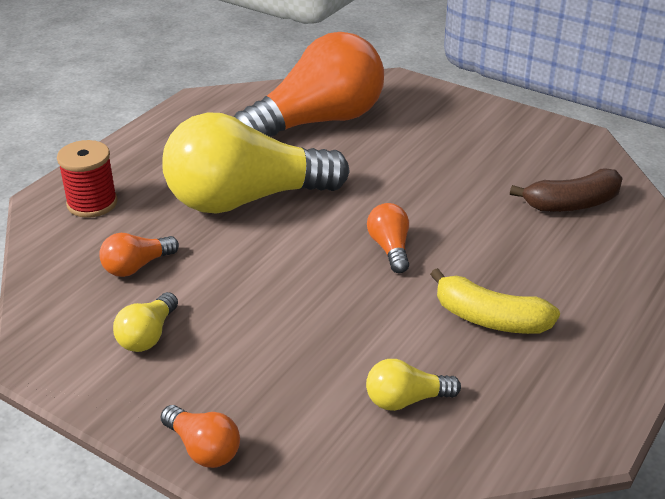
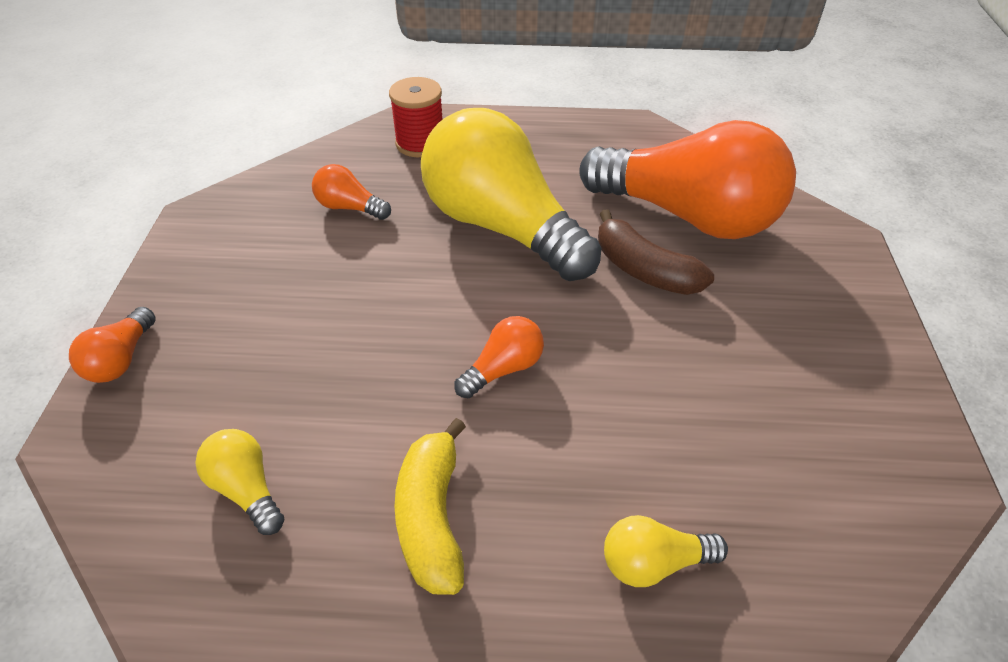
camera: 60 degrees right, 10 degrees up
(148, 335) = (258, 257): yellow light bulb -> yellow light bulb (654, 562)
(572, 204) = (752, 524): brown banana -> brown banana (644, 270)

